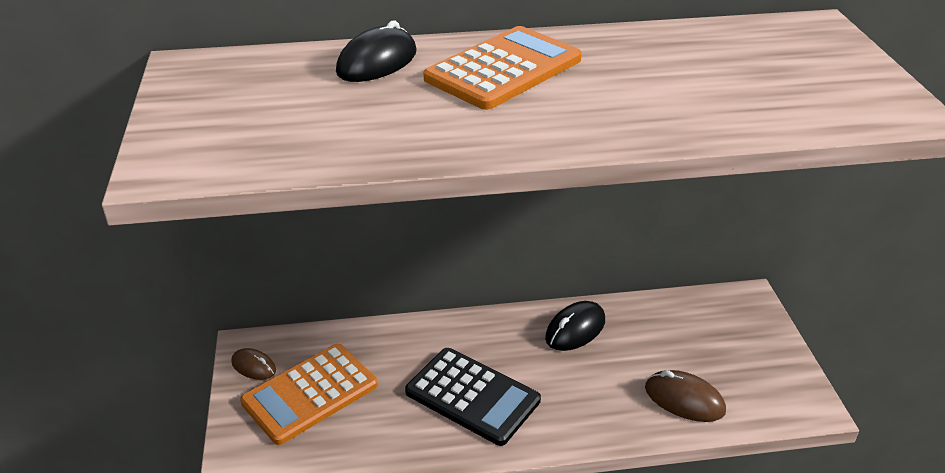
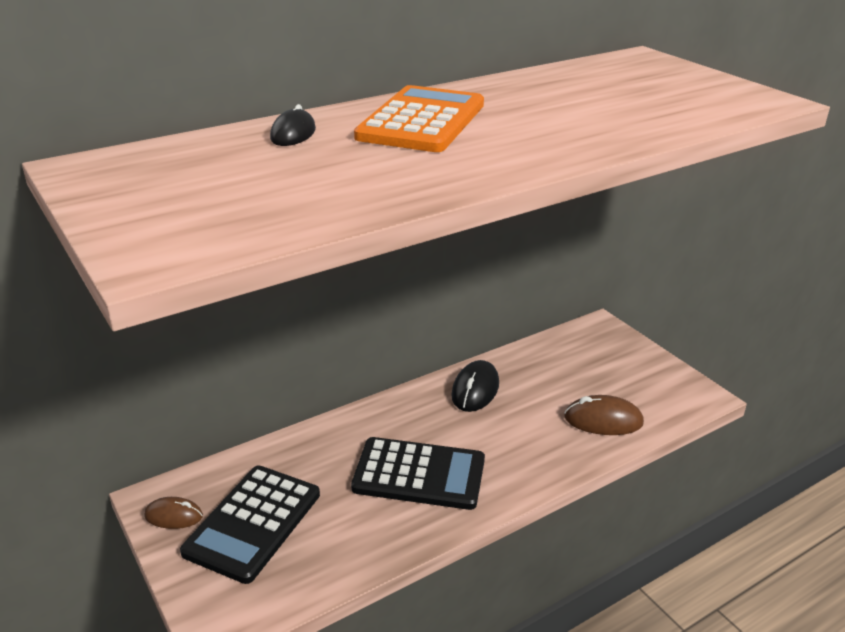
camera: 25 degrees left, 5 degrees down
(310, 394) = (253, 523): orange calculator -> black calculator
(377, 62) = (293, 134): black mouse -> black mouse, size x0.65

